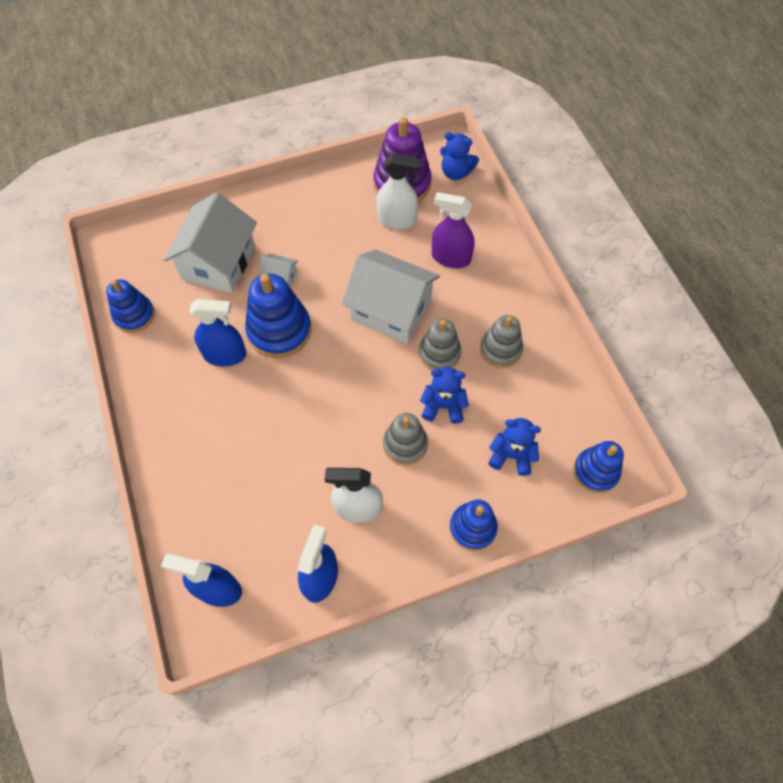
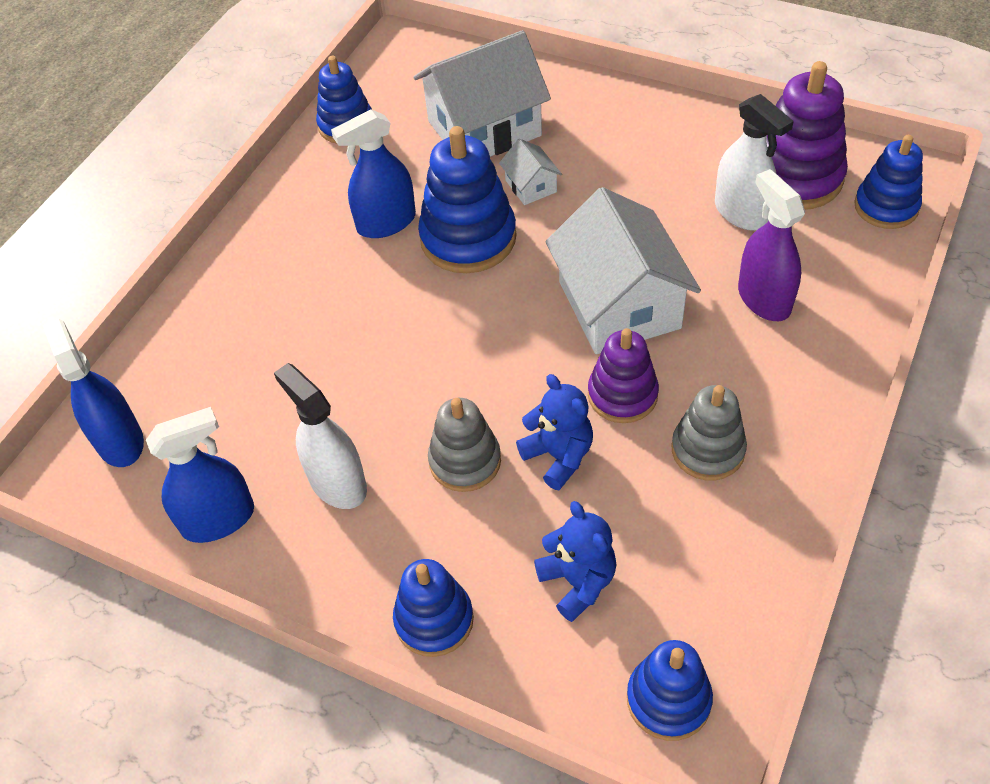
camera: 50 degrees right, 10 degrees down
(225, 355) = (386, 223): blue spray bottle -> blue spray bottle turned 105 degrees clockwise
(439, 353) = (622, 395): grey stacking toy -> purple stacking toy
(456, 172) = (886, 207): blue teddy bear -> blue stacking toy

